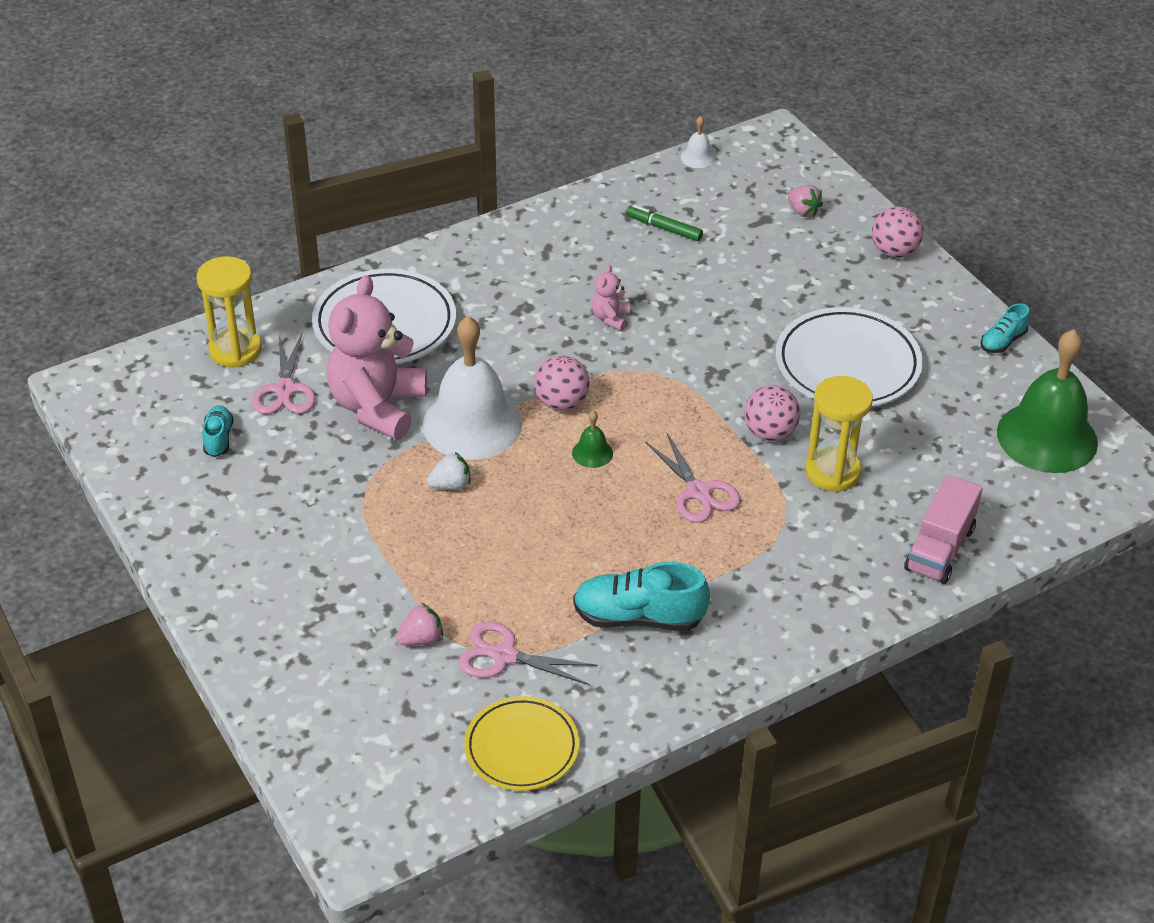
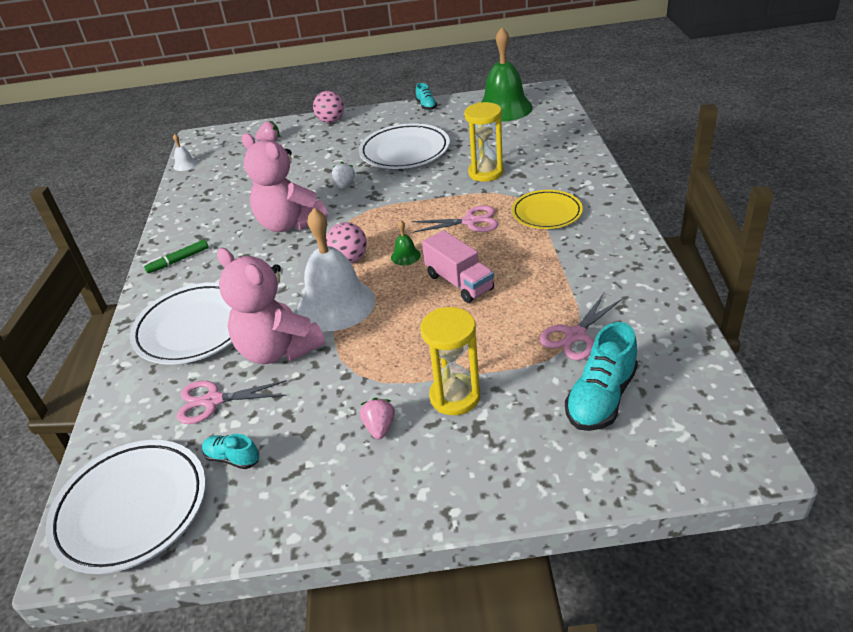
camera: 60 degrees left, 5 degrees down
(139, 397) = (131, 508): none -> white plate
(235, 350) = (137, 424): yellow hourglass -> yellow hourglass (455, 397)
(285, 390) = (213, 401): pink scissors -> pink scissors turned 150 degrees clockwise
(421, 639) = (538, 376): pink strawberry -> pink strawberry (379, 427)
(451, 485) = (389, 327): white strawberry -> white strawberry (344, 185)
(522, 748) = (668, 345): yellow plate -> yellow plate (546, 213)
(610, 318) = (289, 224): pink teddy bear -> pink teddy bear, size x2.34
(638, 617) = (567, 267): turquoise shoe -> turquoise shoe (601, 398)
(664, 228) = (231, 188): green marker -> green marker (178, 260)
(769, 433) = (439, 187): pink ball -> none
(940, 549) = (566, 153): pink truck -> pink truck (459, 282)

